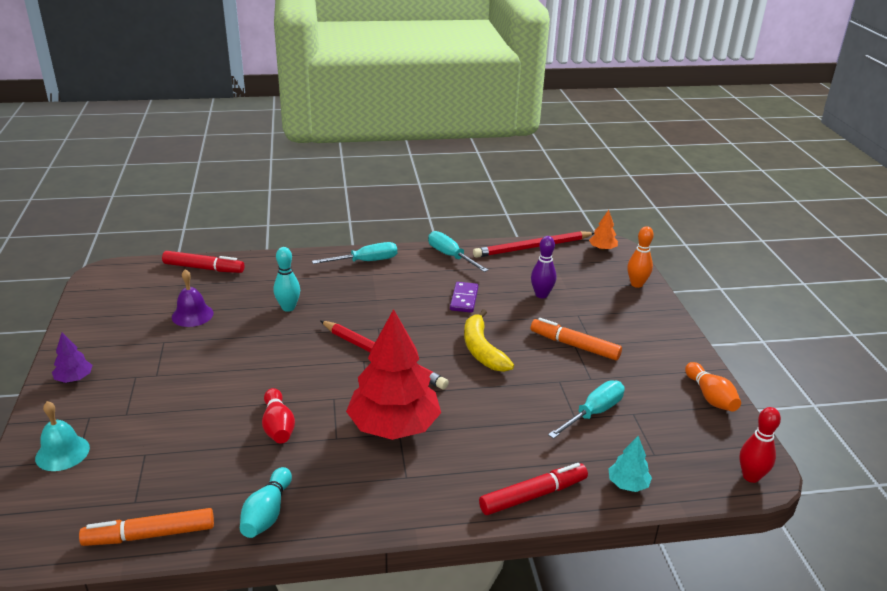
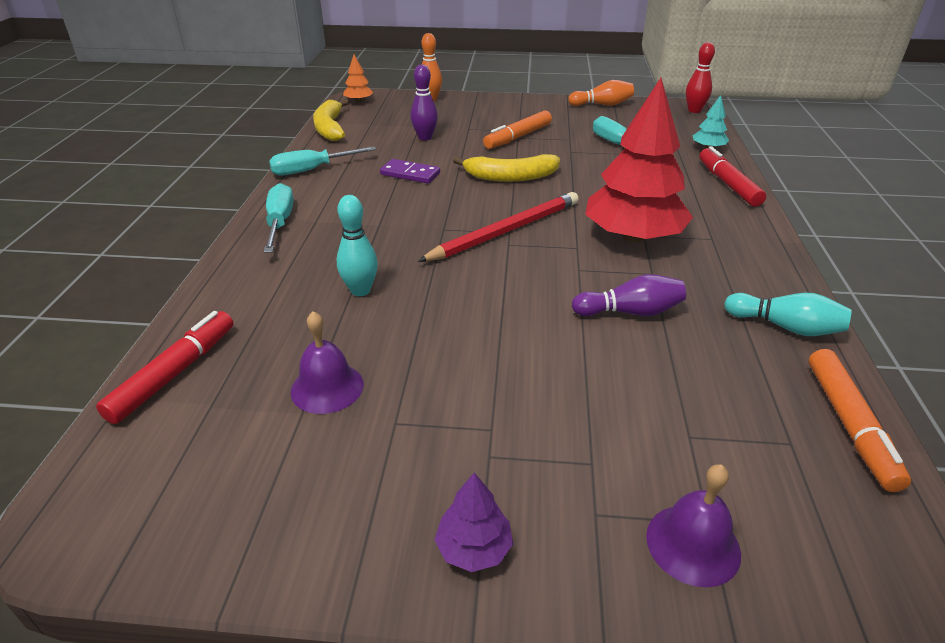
camera: 75 degrees left, 5 degrees up
(62, 452) = (693, 544): turquoise bell -> purple bell
(278, 426) = (630, 312): red bowling pin -> purple bowling pin
(532, 247) = (330, 128): red pencil -> yellow banana

